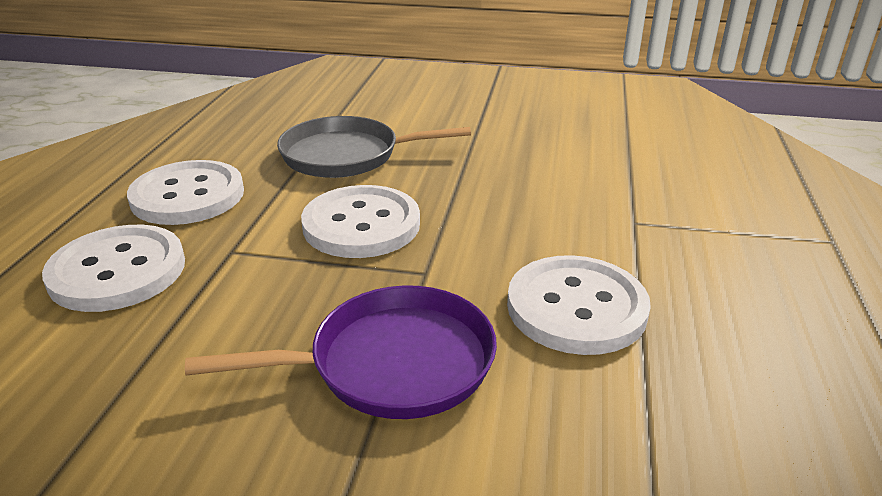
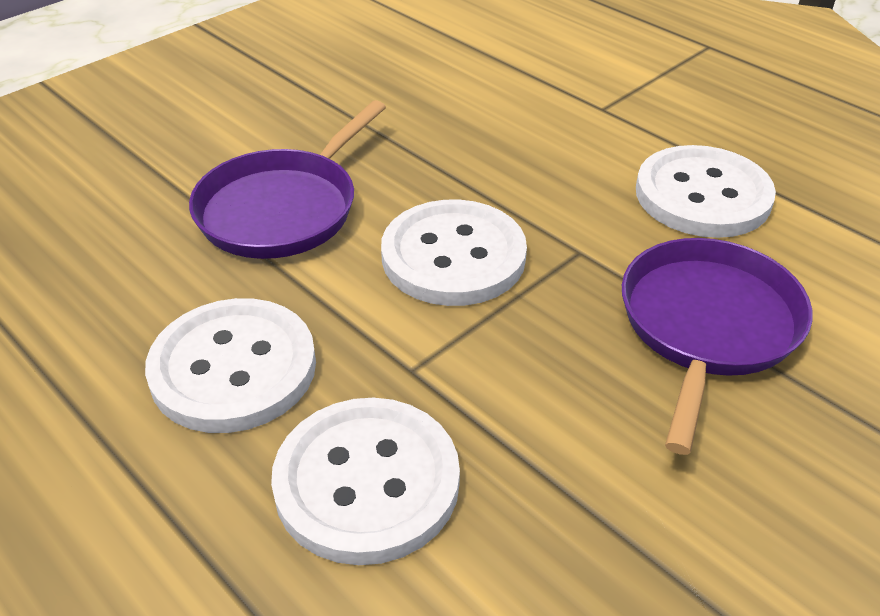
camera: 55 degrees left, 10 degrees up
(346, 155) = (282, 209): grey pan -> purple pan

